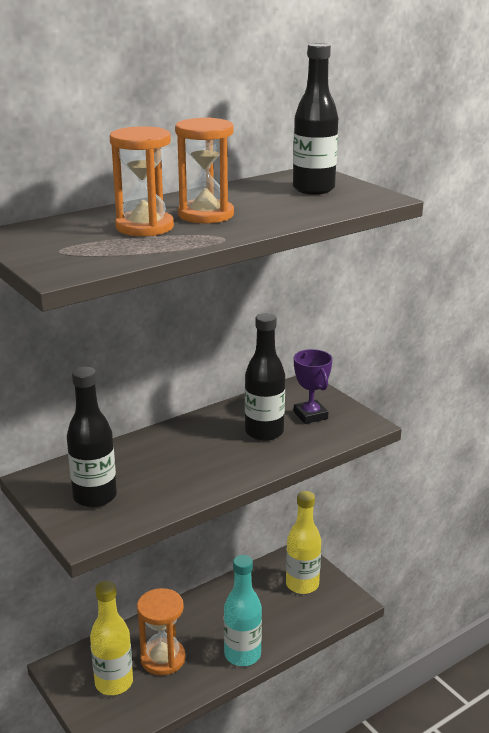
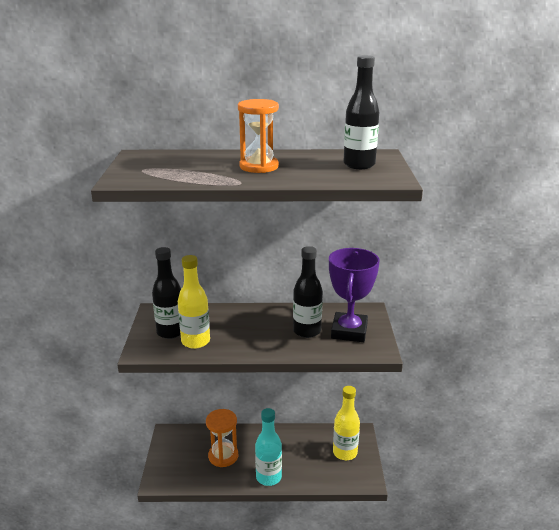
camera: 35 degrees right, 0 degrees up
(114, 683) = (186, 456): yellow bottle -> yellow bottle (195, 341)
(144, 227) = (211, 166): orange hourglass -> none
(310, 415) = (349, 331): purple trophy -> purple trophy, size x1.70

